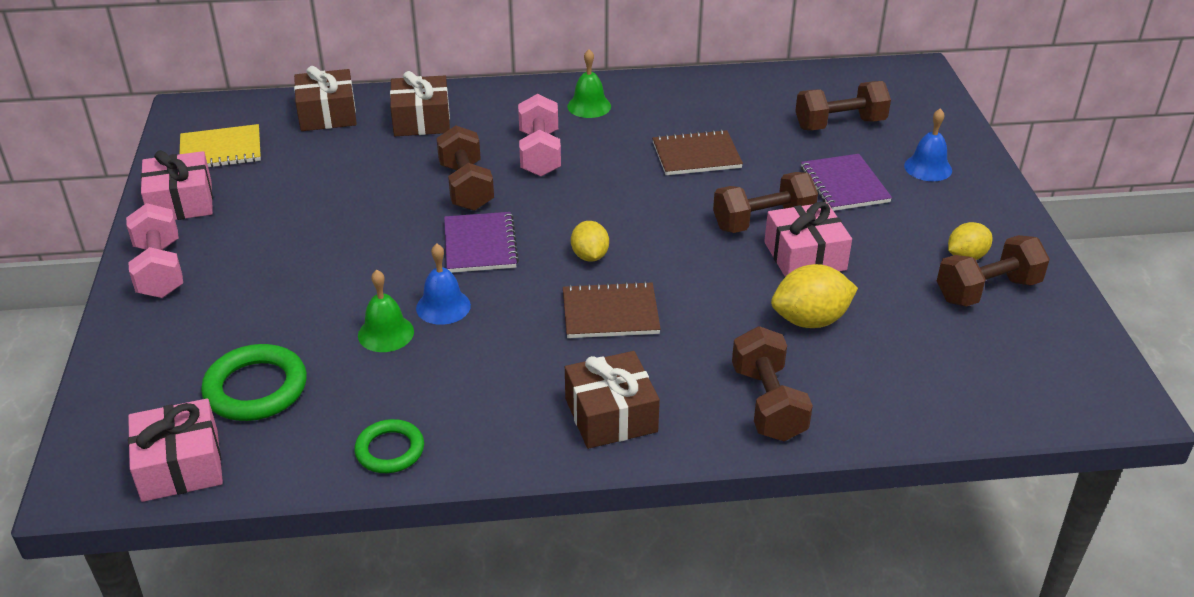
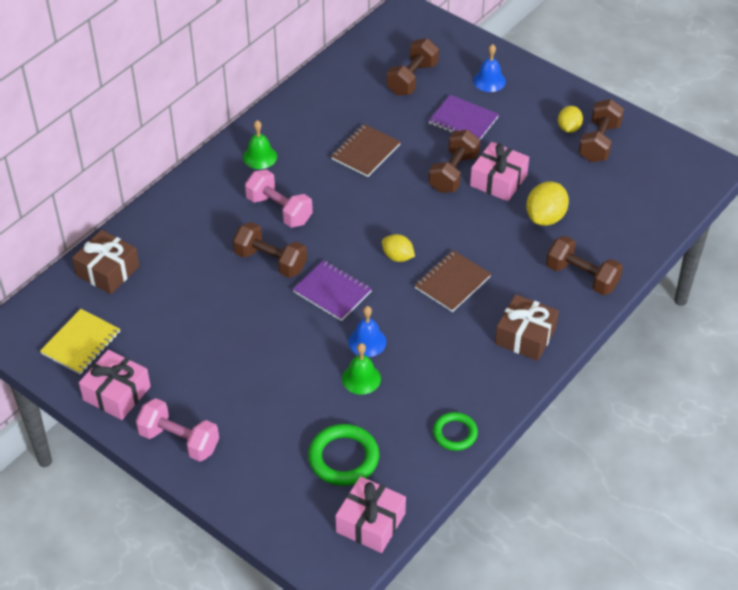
camera: 45 degrees left, 10 degrees up
(421, 120) = (174, 234): brown gift -> none

